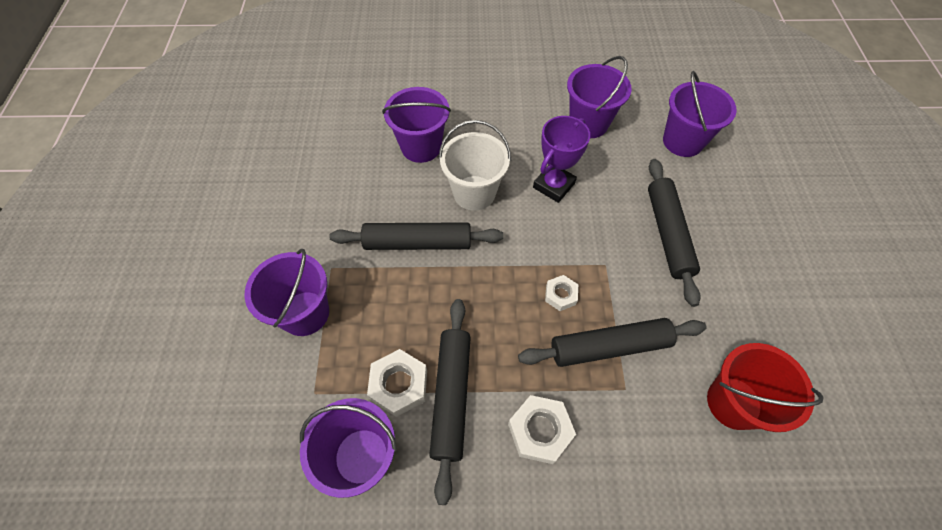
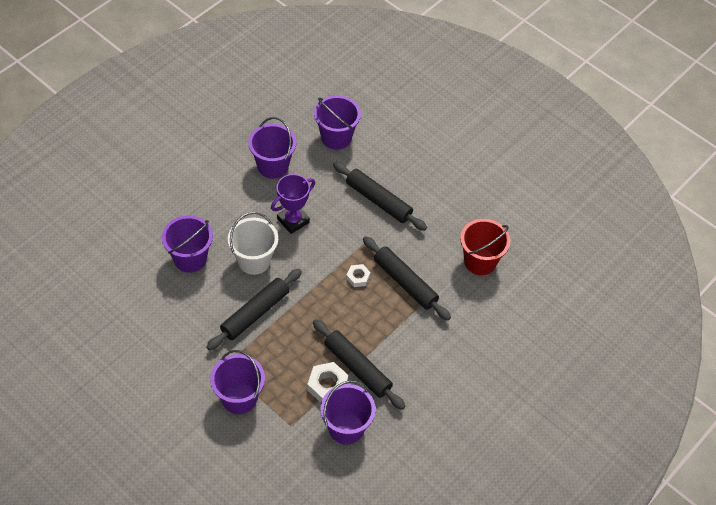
camera: 50 degrees left, 5 degrees down
(540, 431) = (411, 346): white nut -> none
(553, 185) = (293, 220): purple trophy -> purple trophy turned 60 degrees clockwise
(609, 346) = (405, 282): black rolling pin -> black rolling pin turned 75 degrees counterclockwise

